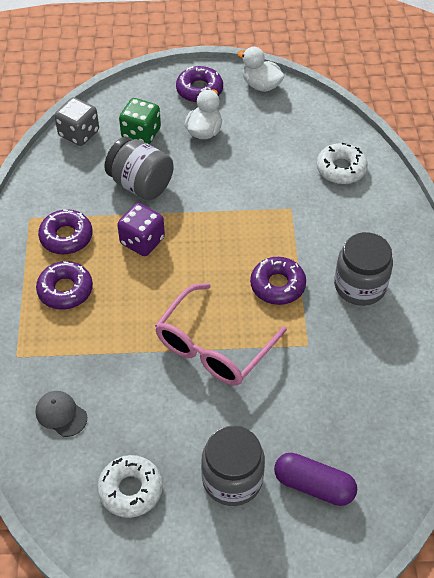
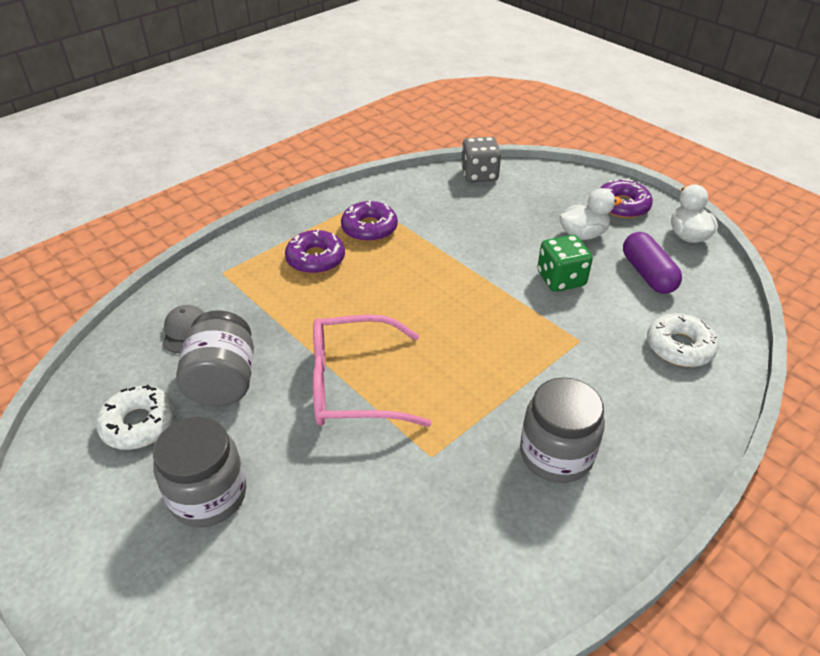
camera: 50 degrees right, 10 degrees down
(140, 184) = (475, 234): grey jar -> grey jar (223, 381)
(141, 133) = (527, 203): green dice -> green dice (561, 279)
(142, 241) = (417, 270): purple dice -> none
(277, 285) = (477, 387): purple donut -> none
(314, 485) = (255, 576): purple capsule -> purple capsule (647, 274)

